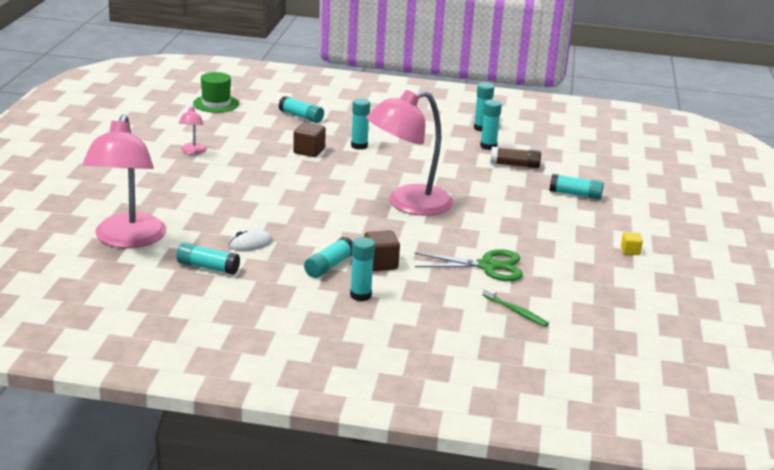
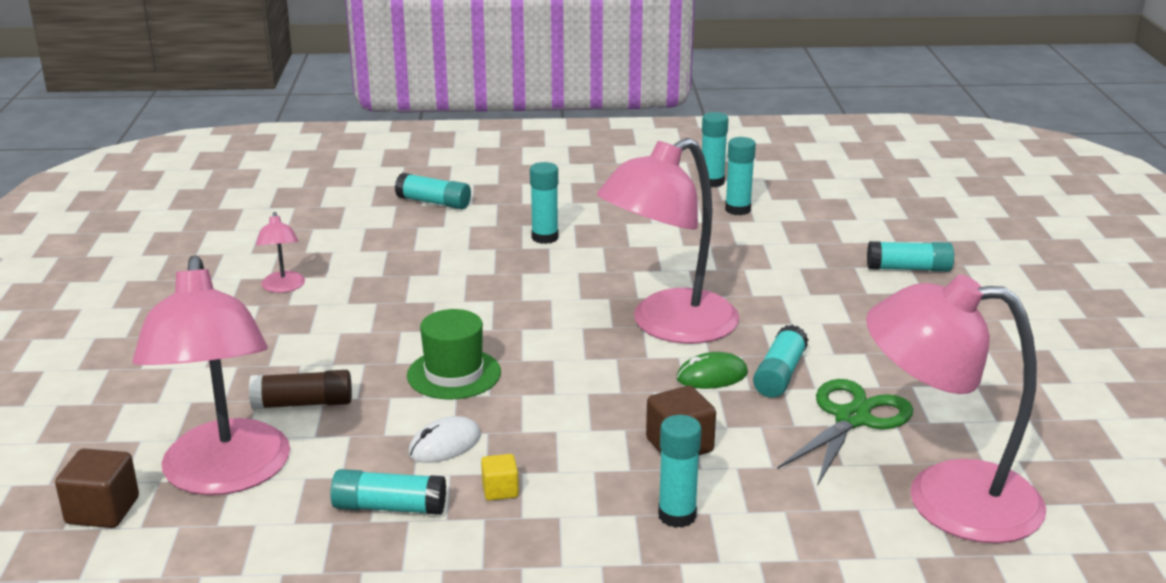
camera: 10 degrees left, 0 degrees up
(216, 104) = (291, 200): green hat -> green hat (454, 374)
(309, 151) = (471, 258): brown cube -> brown cube (103, 511)
(329, 266) = (597, 466): turquoise glue stick -> turquoise glue stick (780, 374)
(419, 233) = (712, 376): none -> green mouse
(488, 266) = (852, 419): green scissors -> green scissors turned 45 degrees counterclockwise
(514, 165) = (792, 234): brown glue stick -> brown glue stick (303, 404)
(516, 311) = (945, 498): green toothbrush -> pink lamp
(630, 251) = (1047, 352): yellow cube -> yellow cube (500, 490)

